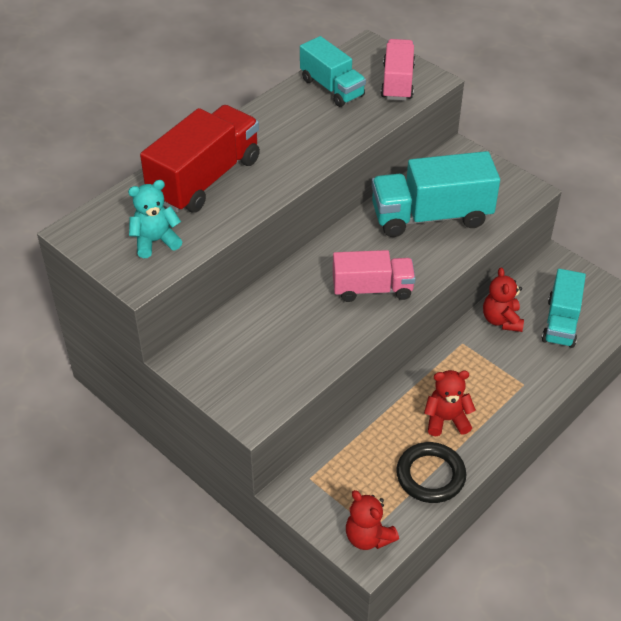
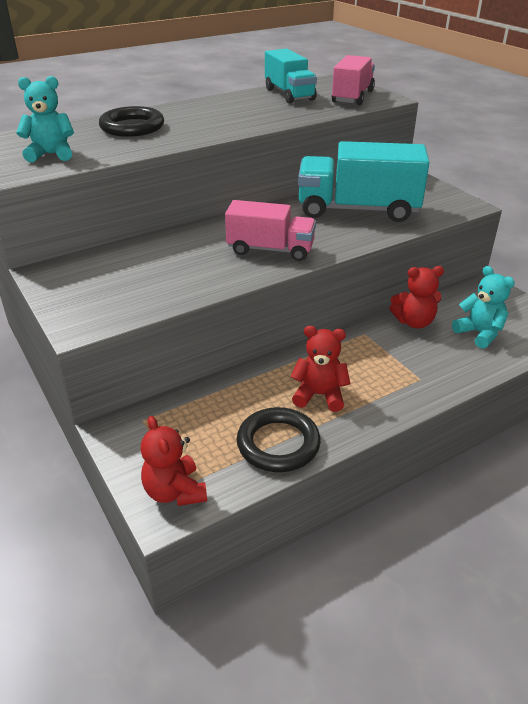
camera: 15 degrees right, 10 degrees down
(205, 179) = (132, 127): red truck -> black ring
(501, 320) = (414, 322): red teddy bear -> red teddy bear turned 105 degrees counterclockwise
(561, 322) = (479, 333): turquoise truck -> turquoise teddy bear

